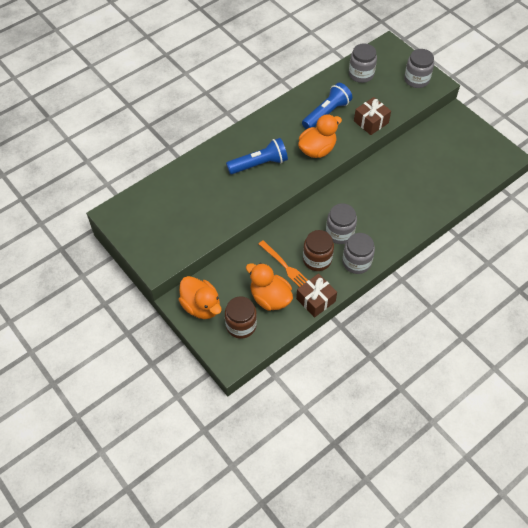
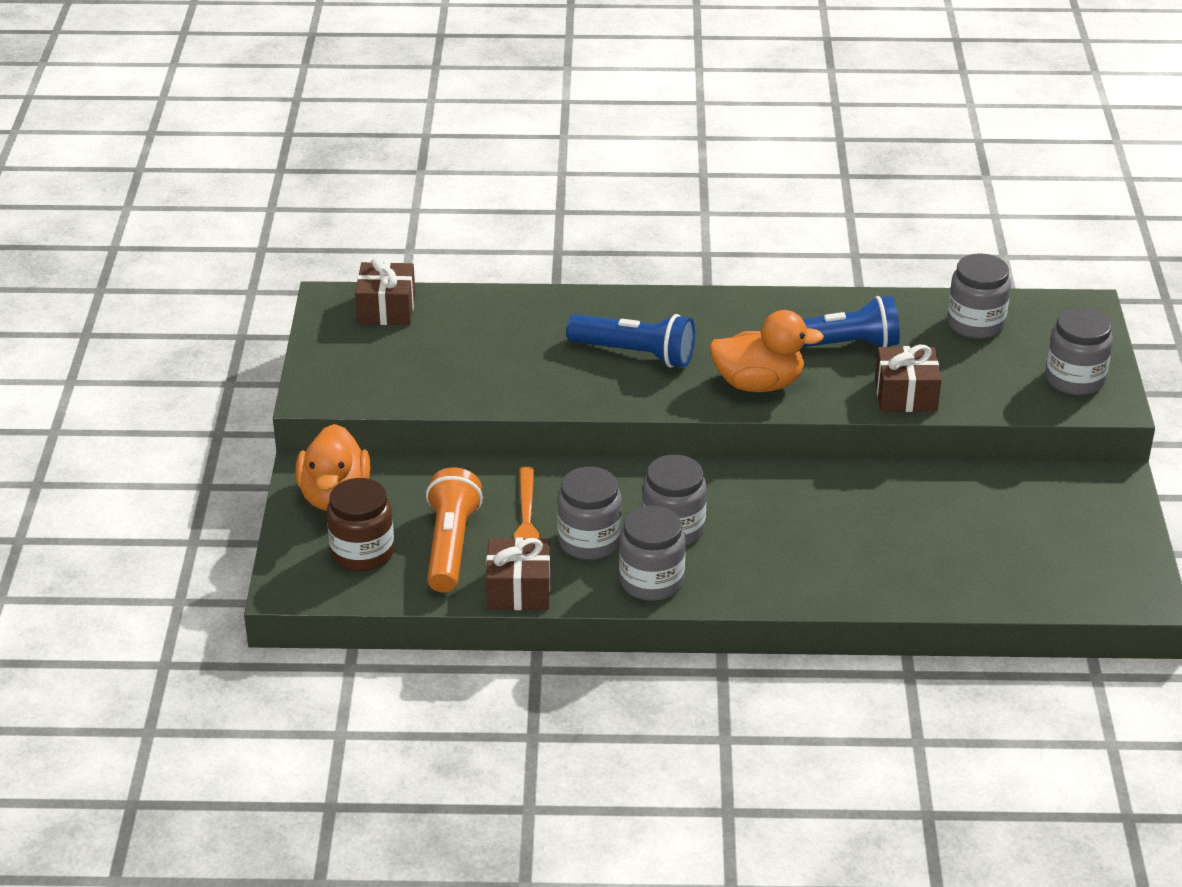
camera: 40 degrees right, 20 degrees down
(139, 204) = (386, 309): none -> brown gift
(270, 298) = (450, 545): orange duck -> orange flashlight
(317, 259) = (589, 541): brown jar -> grey jar

